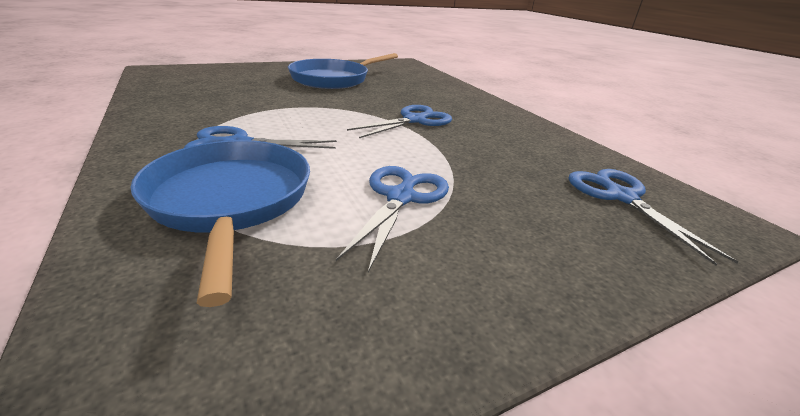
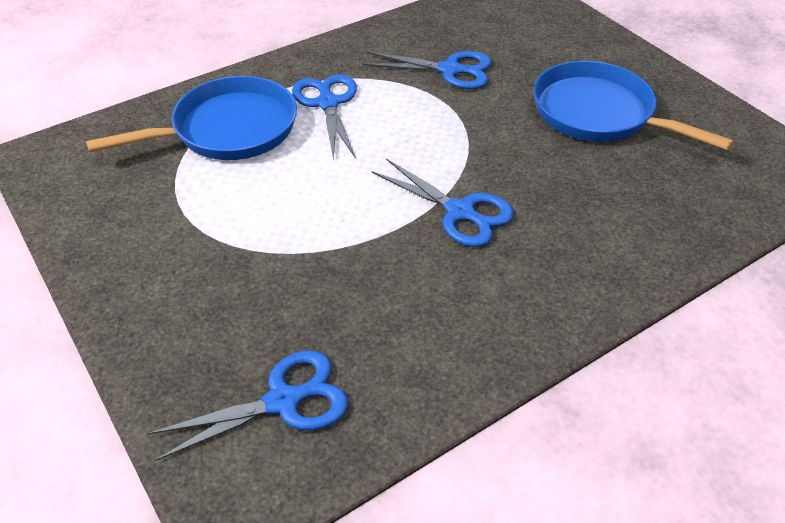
camera: 85 degrees right, 15 degrees up
(401, 197) = (248, 217): blue scissors -> blue scissors (450, 70)

